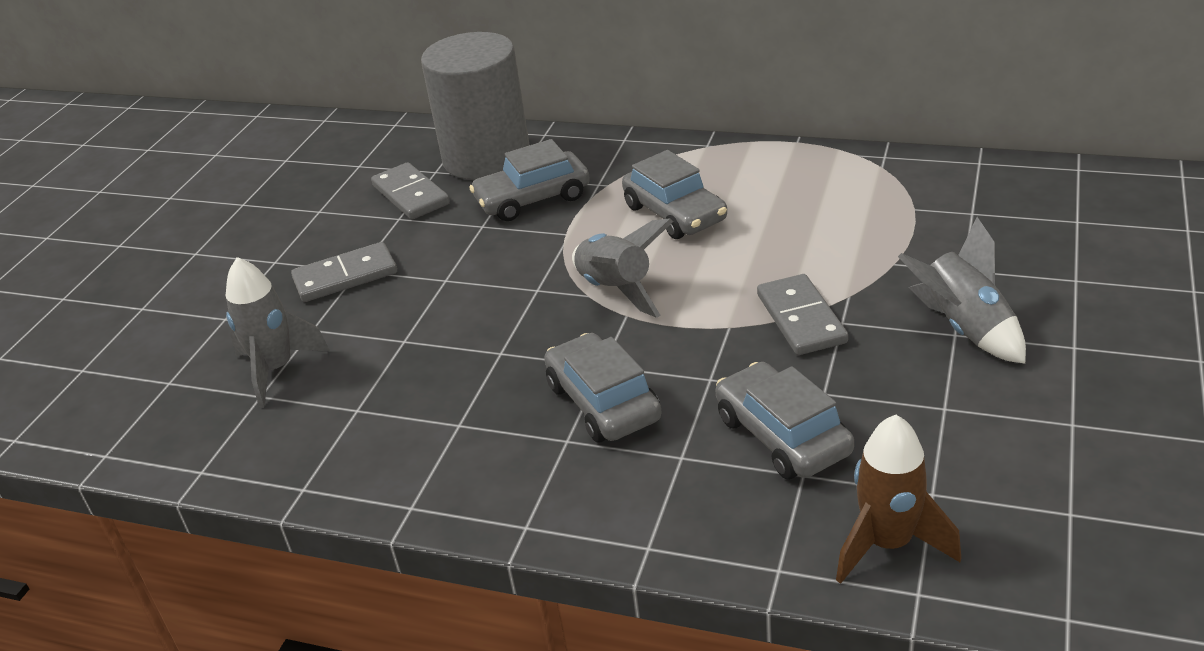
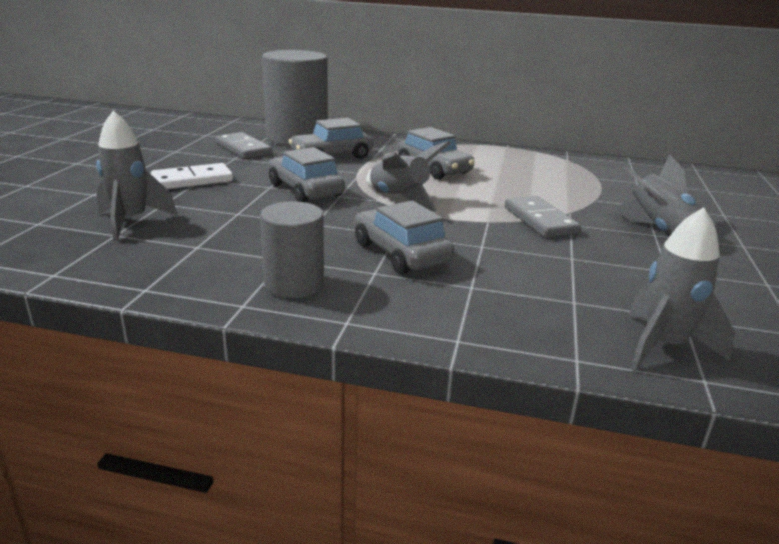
camera: 10 degrees left, 10 degrees down
(345, 276) = (192, 180): grey domino -> white domino
(470, 468) = (294, 284): none -> grey cylinder
(782, 435) = (549, 278): grey car -> grey car (305, 190)
(888, 544) = (663, 347): brown rocket -> grey rocket

